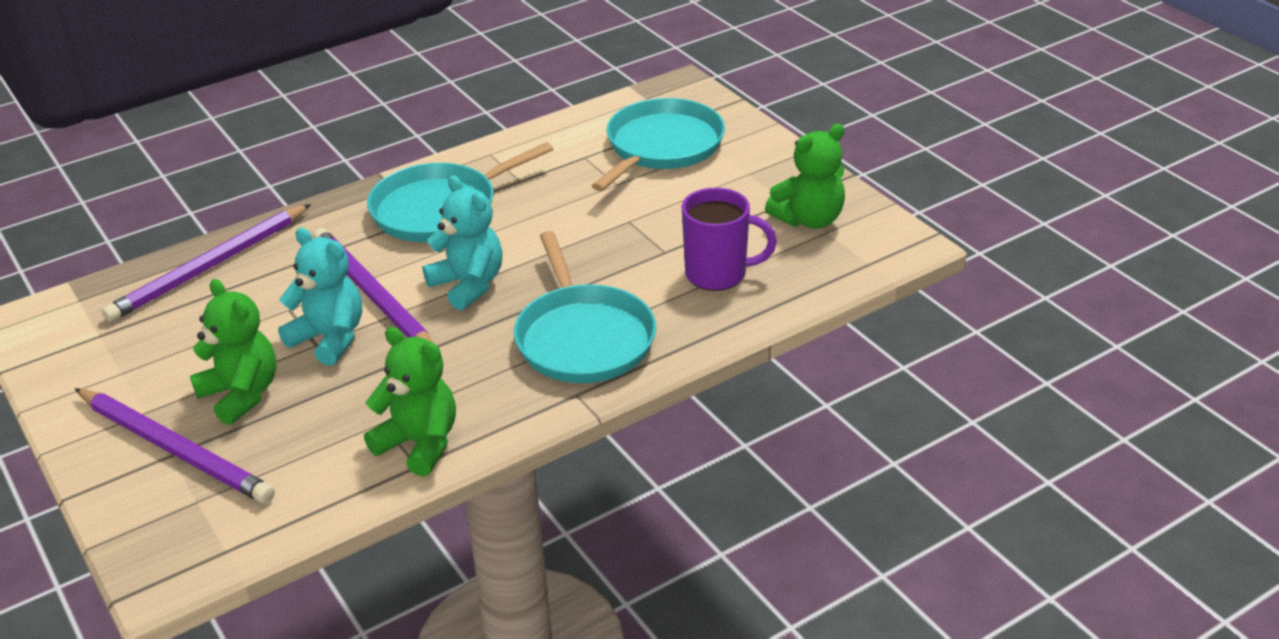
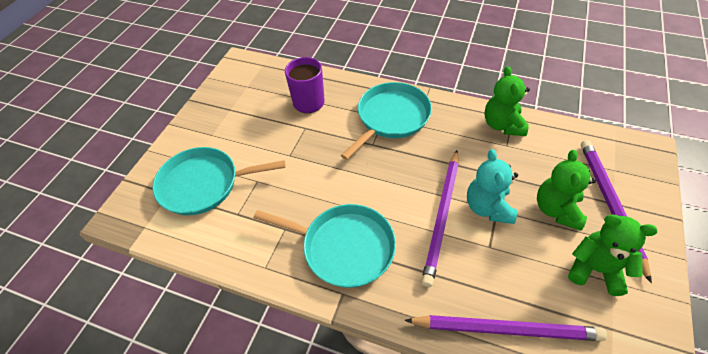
camera: 125 degrees left, 15 degrees up
(468, 285) = (396, 182): turquoise teddy bear -> none
(809, 219) = (241, 95): green teddy bear -> green teddy bear (595, 269)

